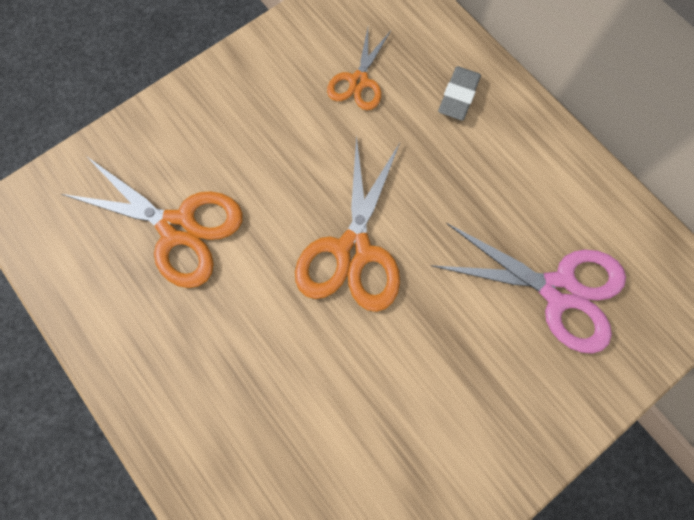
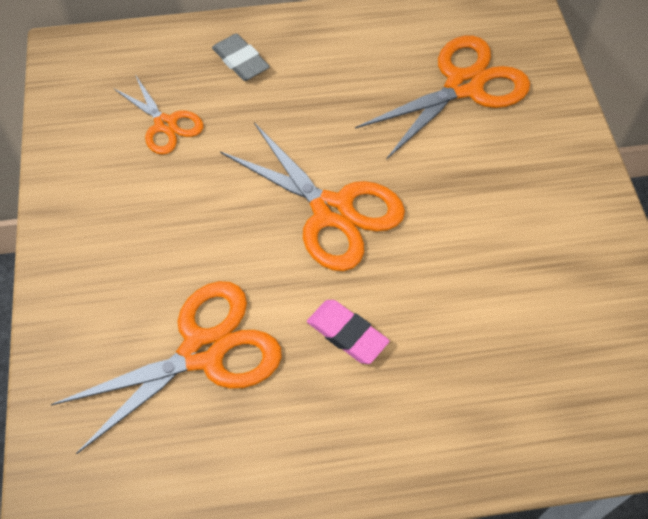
camera: 60 degrees left, 15 degrees down
(247, 323) = (347, 334): none -> pink eraser
(559, 291) = (464, 86): pink scissors -> orange scissors

